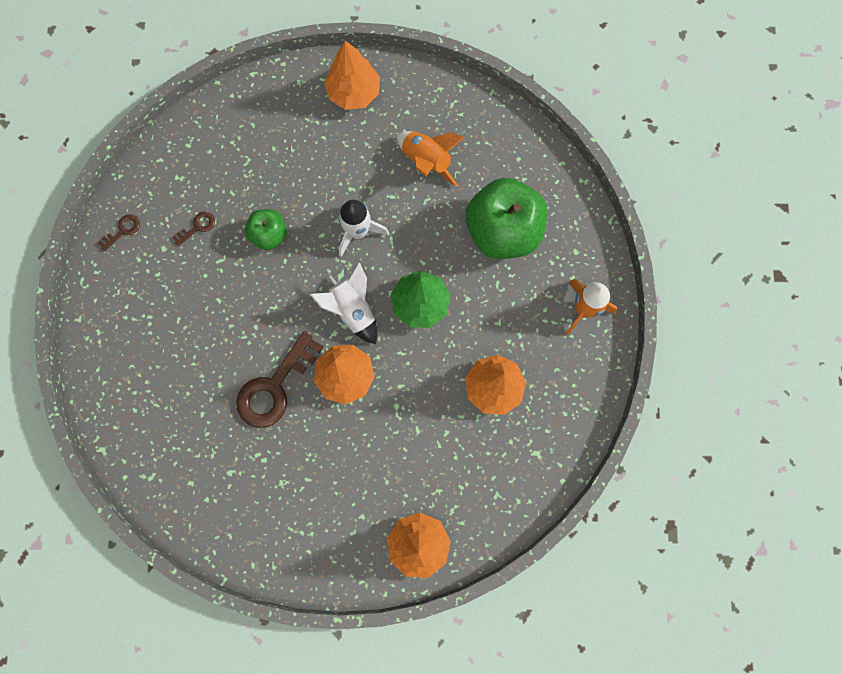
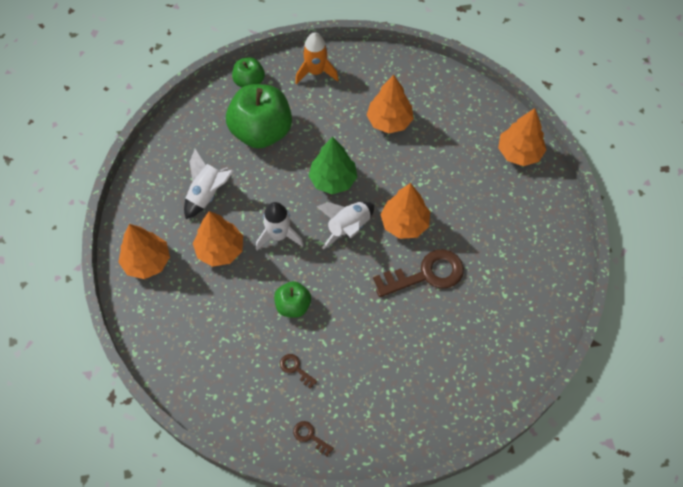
camera: 100 degrees left, 15 degrees down
(275, 386) = (425, 274): brown key -> brown key turned 45 degrees counterclockwise
(353, 168) = (220, 250): none -> orange tree
(426, 161) = (207, 194): orange rocket -> white rocket
(579, 226) = (249, 82): none -> green apple

